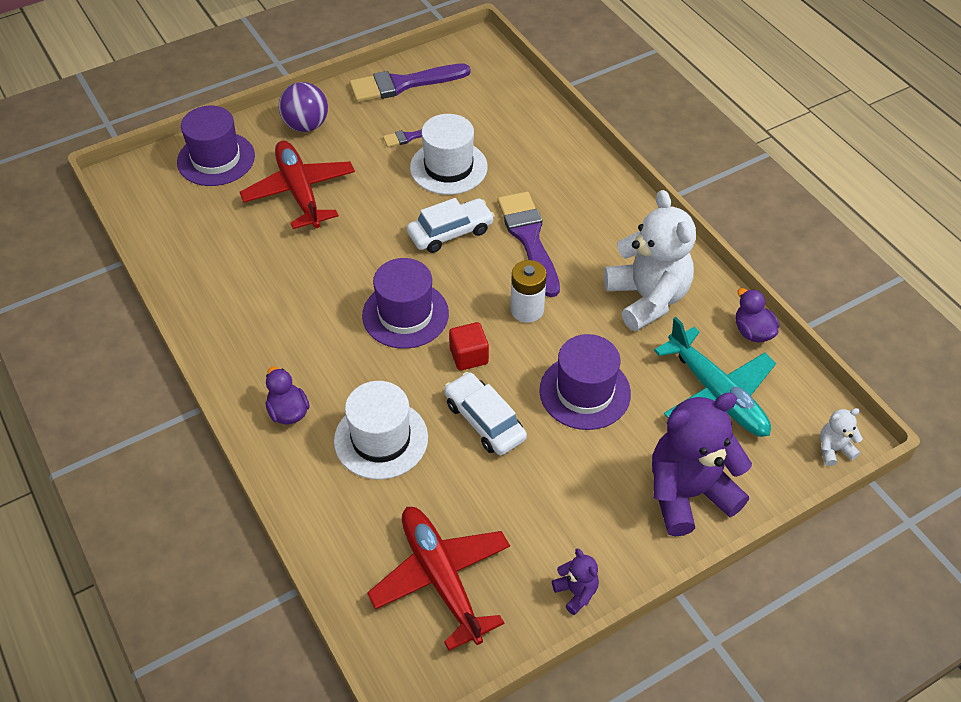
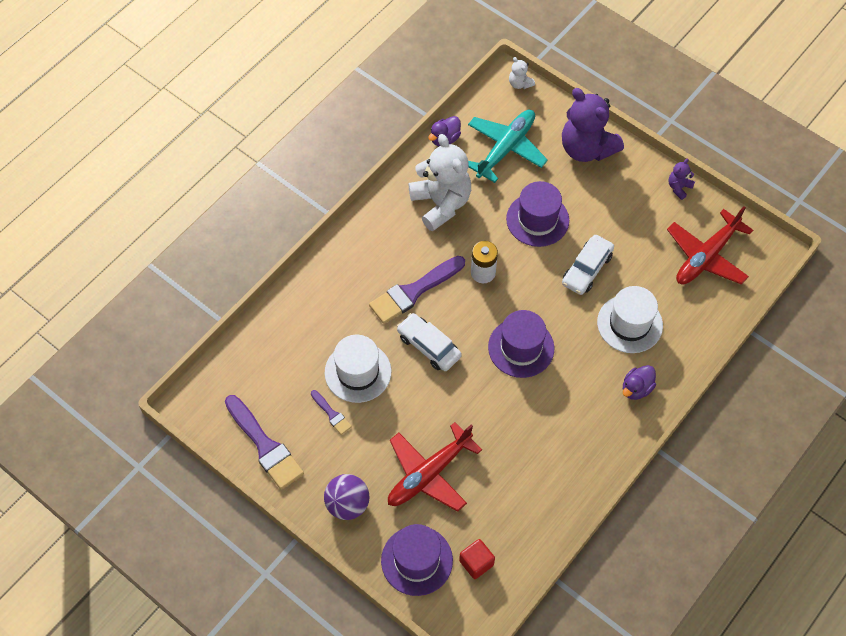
camera: 110 degrees left, 10 degrees up
(469, 356) = (539, 295): red cube -> red cube (476, 563)
(647, 298) = (441, 203): white teddy bear -> white teddy bear turned 105 degrees clockwise

